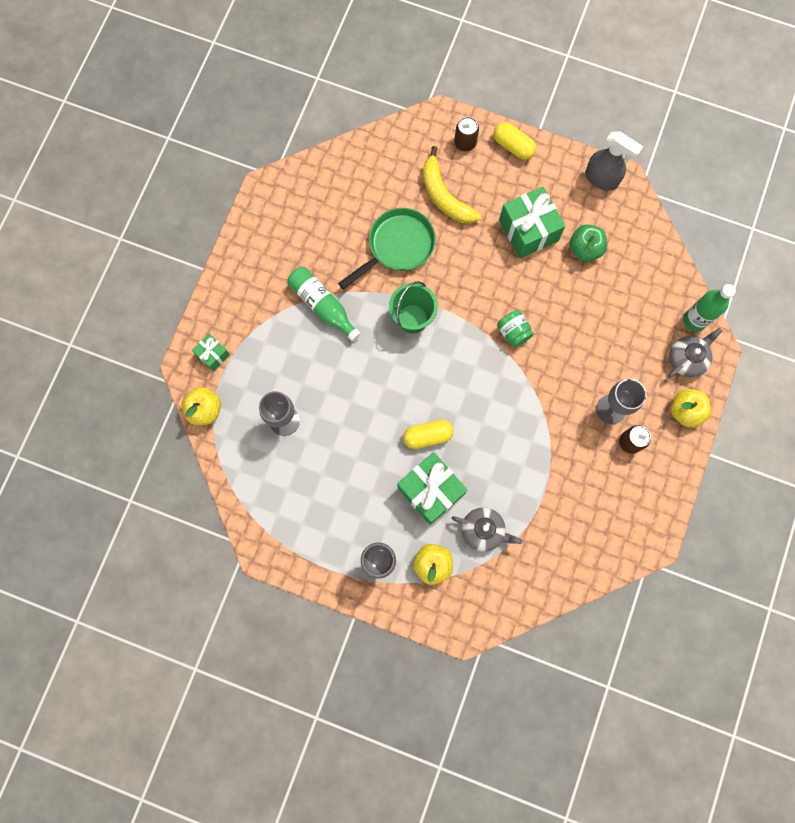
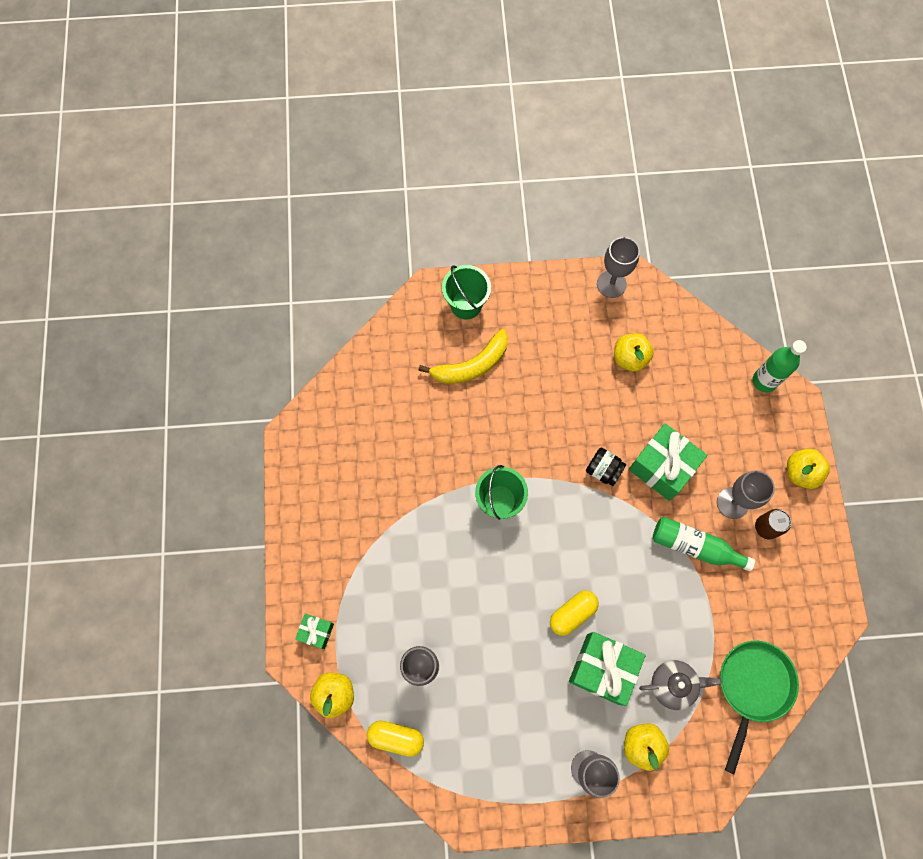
camera: 25 degrees left, 5 degrees down
(322, 306) = (404, 529): green bottle -> green bottle (695, 546)
(398, 246) = (450, 435): green pan -> green pan (753, 687)
(444, 196) = (471, 365): yellow banana -> yellow banana turned 60 degrees counterclockwise
(465, 142) = (466, 305): brown can -> green bucket
(513, 146) = (513, 289): yellow capsule -> yellow capsule (396, 737)
(513, 332) = (603, 470): green jar -> black jar
(528, 230) = (568, 363): green gift -> green gift (662, 467)
(585, 249) = (629, 358): green apple -> yellow apple
(601, 179) = (611, 284): grey spray bottle -> grey goblet
(687, 358) = (776, 421): grey teapot -> none

